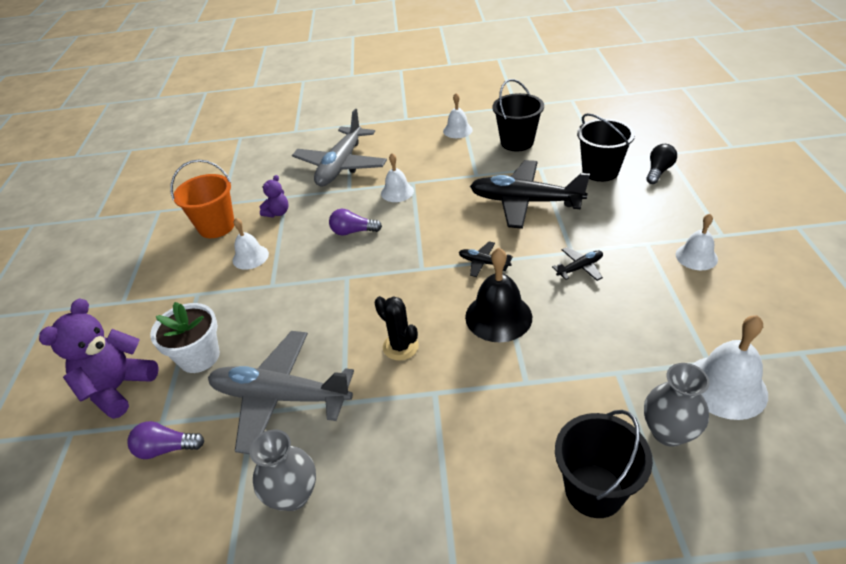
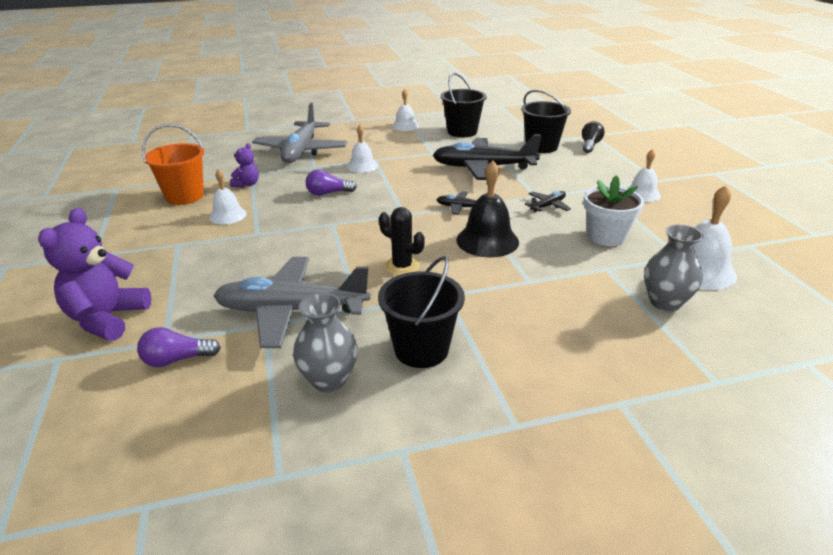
camera: 15 degrees left, 10 degrees down
(199, 357) = (194, 289): white flower pot -> white flower pot (606, 236)
(594, 490) = (617, 346): black bucket -> black bucket (421, 349)

